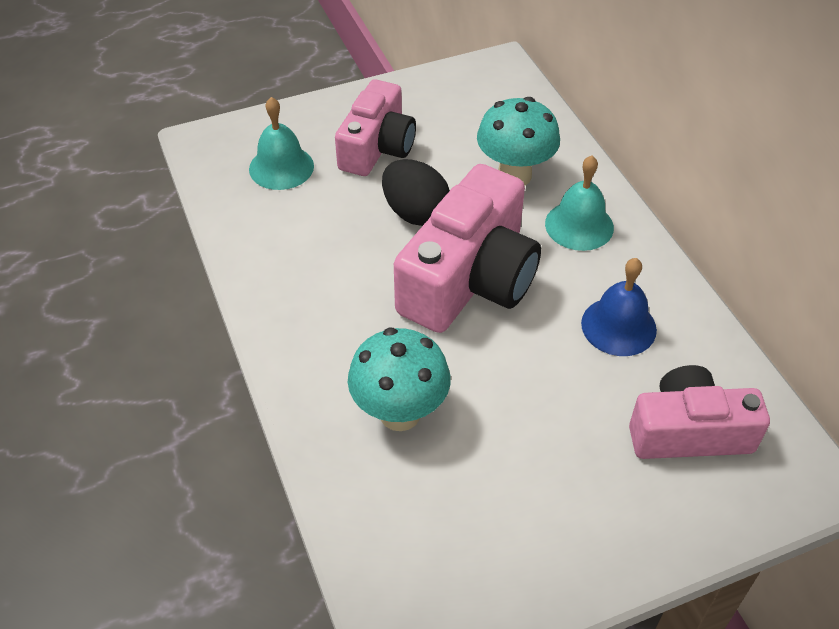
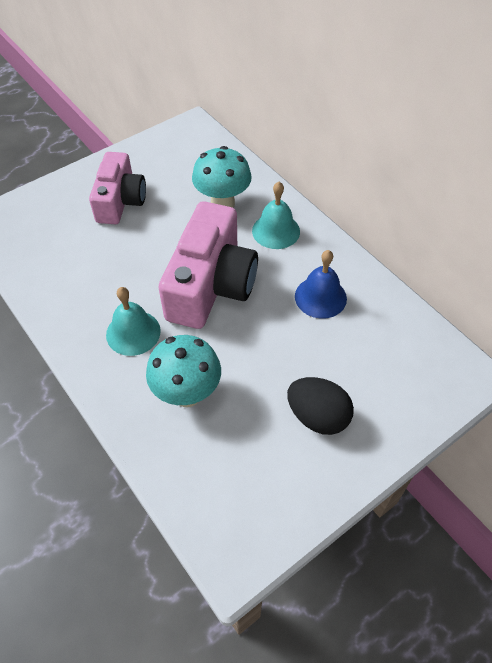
camera: 15 degrees left, 5 degrees up
(281, 167) = (53, 229): turquoise bell -> turquoise bell (133, 332)
(415, 213) = (160, 244): black egg -> black egg (317, 416)
(688, 432) = (385, 361): pink camera -> none

